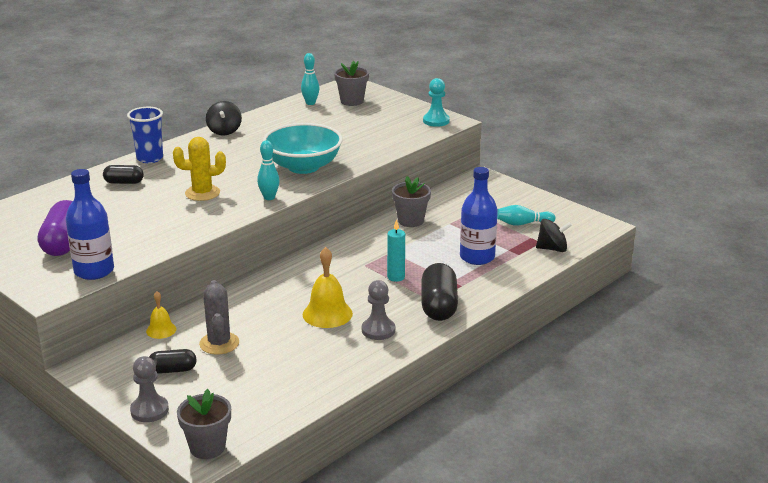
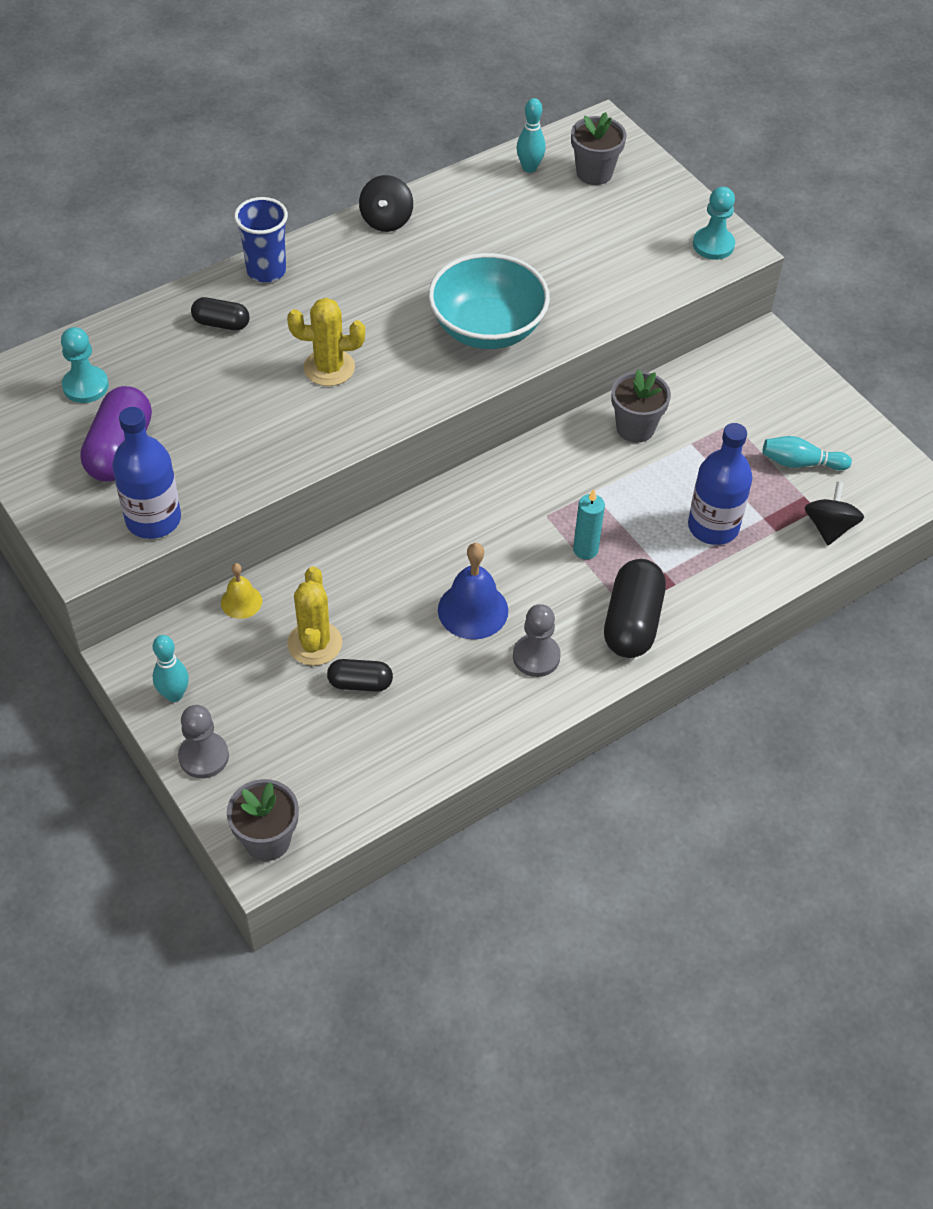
camera: 10 degrees right, 25 degrees up
(34, 218) = (85, 386): none -> turquoise pawn
(173, 370) = (245, 685): black capsule -> black capsule (360, 683)
(219, 343) = (314, 643): grey cactus -> yellow cactus
(269, 197) = (423, 395): turquoise bowling pin -> turquoise bowling pin (174, 695)
(327, 314) = (473, 610): yellow bell -> blue bell
(552, 249) = (829, 527): black spinning top -> black spinning top turned 90 degrees counterclockwise

